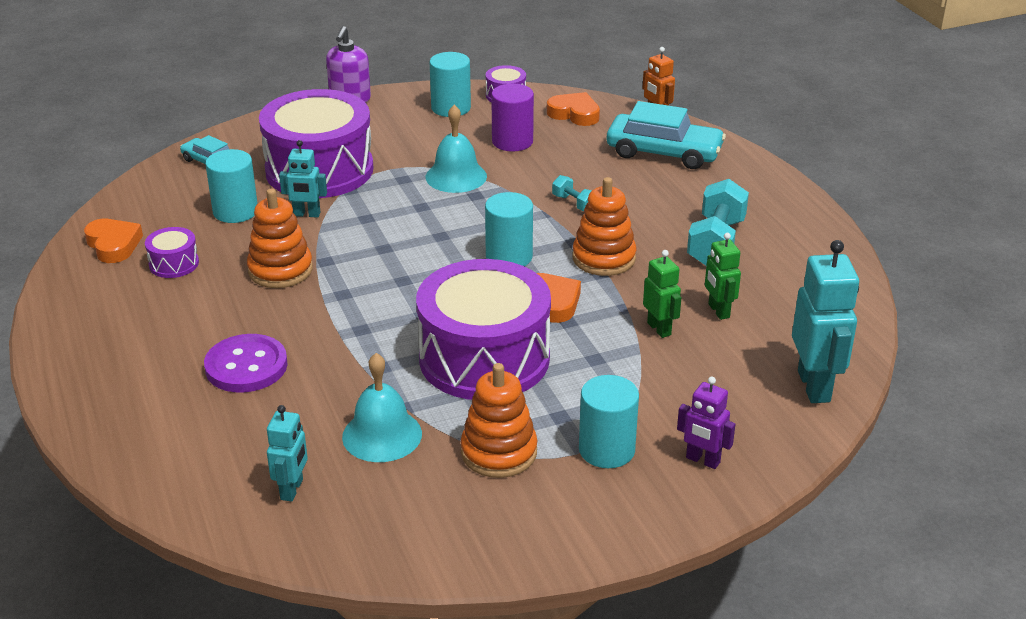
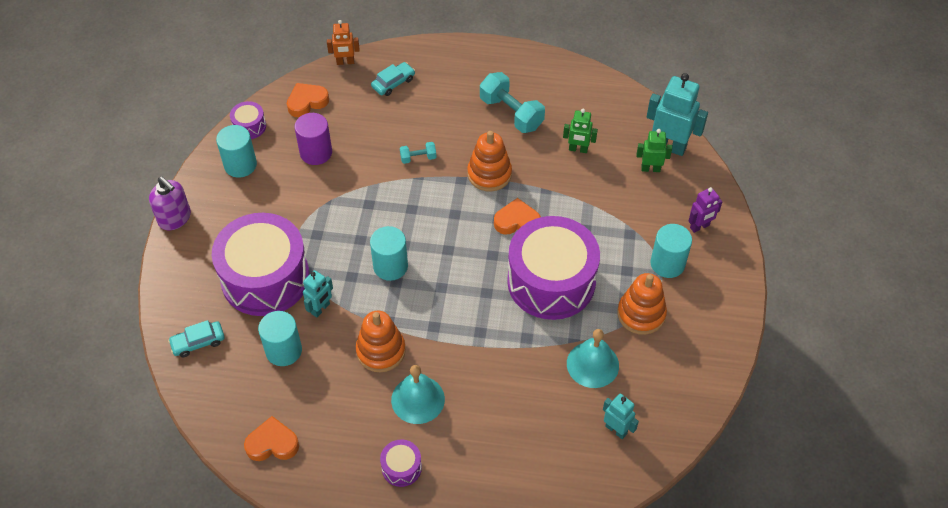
camera: 60 degrees left, 20 degrees up
(174, 264) = (327, 412): purple drum -> purple drum (401, 467)
(246, 366) = (479, 410): purple button -> none
(456, 176) = (336, 204): turquoise bell -> turquoise bell (418, 399)
(509, 257) = (454, 220): turquoise cylinder -> turquoise cylinder (390, 266)
(659, 329) = (577, 185): green robot -> green robot (650, 169)
(664, 152) = (393, 83): turquoise car -> turquoise car, size x0.54

